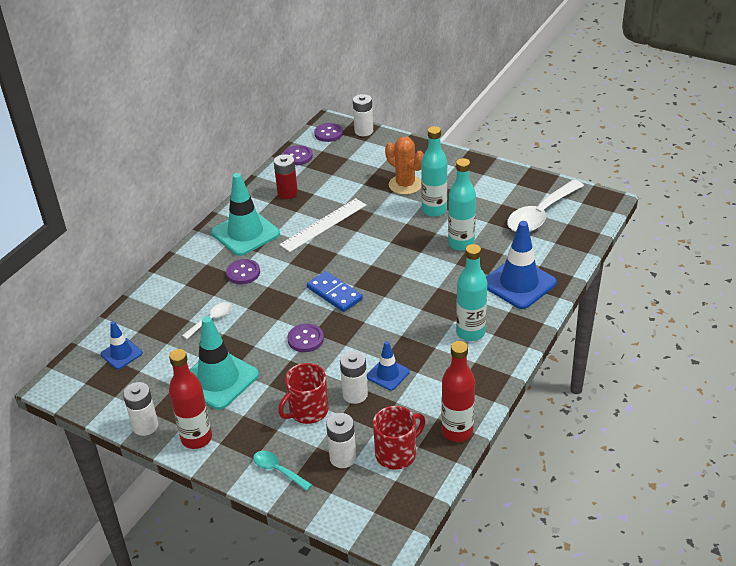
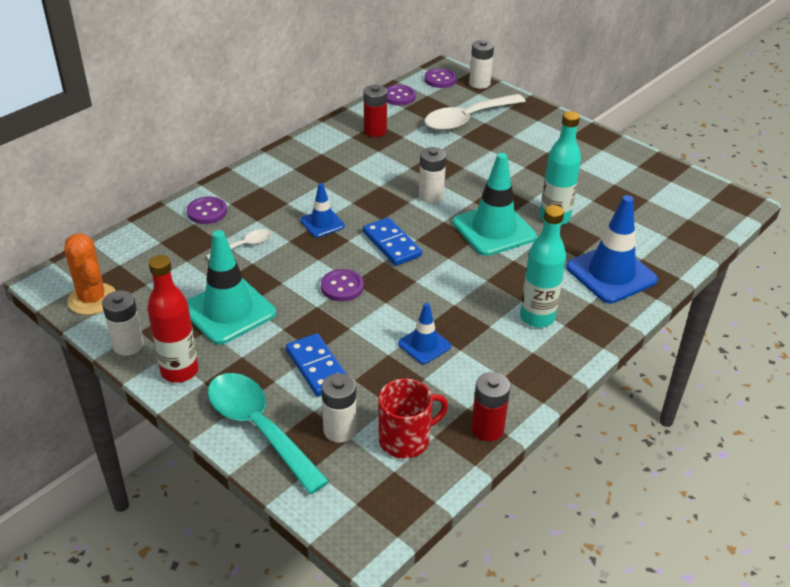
camera: 10 degrees right, 0 degrees up
(121, 354) = (133, 262): blue traffic cone -> blue traffic cone (322, 223)
(243, 273) = (297, 203): purple button -> purple button (207, 212)
(245, 233) = (315, 163): turquoise traffic cone -> turquoise traffic cone (494, 230)
(278, 470) = (258, 428): turquoise spoon -> turquoise spoon, size x2.03
(307, 411) = (317, 367): red mug -> blue domino
(323, 224) = (403, 170): white ruler -> none
(355, 394) = (378, 360): white battery -> white battery (431, 196)
(405, 185) = (509, 145): orange cactus -> orange cactus (92, 299)
(434, 210) = (534, 177): turquoise bottle -> none
(457, 431) = (487, 429): red bottle -> red battery
(541, 215) = (658, 204): white spoon -> white spoon (467, 119)

